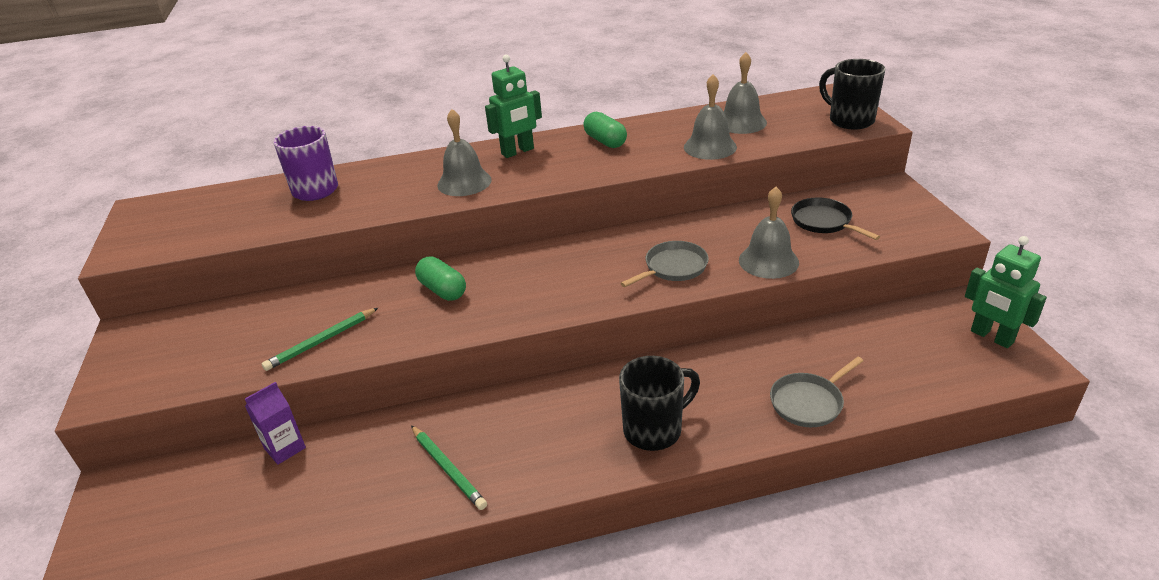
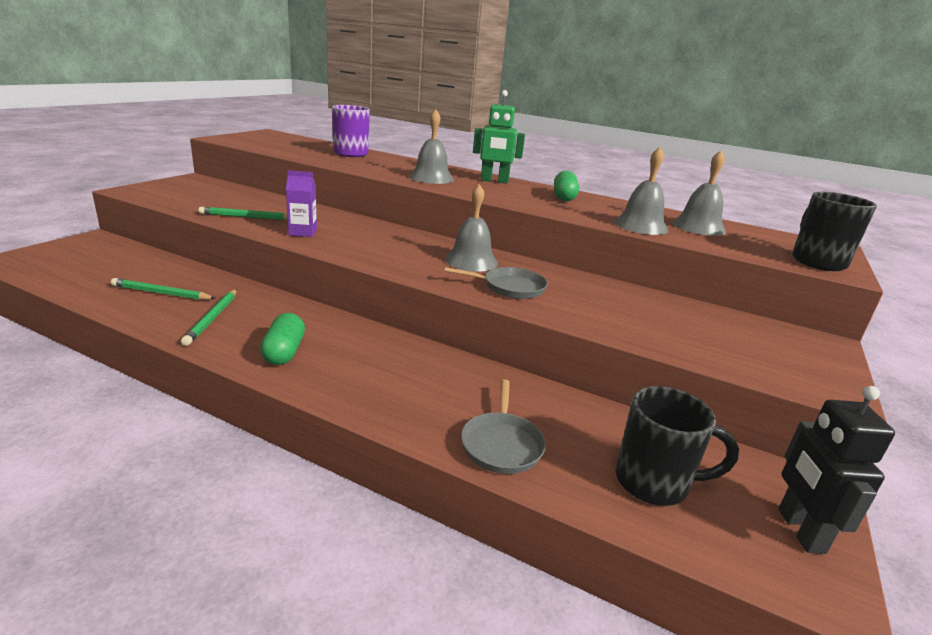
camera: 35 degrees right, 10 degrees down
(285, 448) = (174, 265): purple carton -> purple carton (303, 232)
(346, 483) = (161, 293): none -> green pencil
(442, 290) = (347, 229): green capsule -> green capsule (284, 352)
(655, 429) = (356, 380): black mug -> black mug (654, 483)
(768, 261) = (596, 320): grey bell -> grey bell (471, 261)
(809, 402) = (502, 444): grey pan -> grey pan turned 90 degrees counterclockwise
(823, 222) = (699, 326): black pan -> none
(991, 337) = (800, 531): green robot -> black robot

